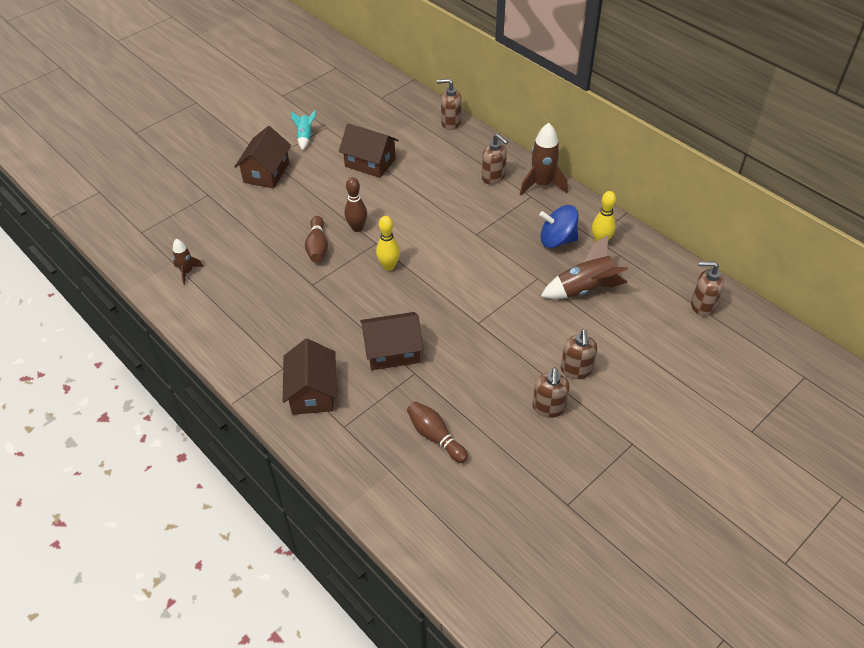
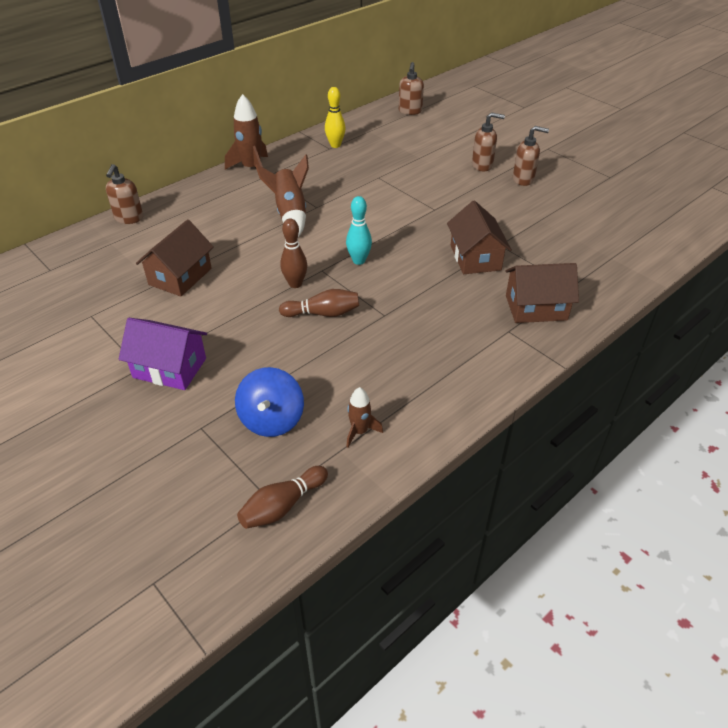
camera: 90 degrees left, 5 degrees down
(266, 172) = (170, 368): brown house -> purple house
(305, 137) = (104, 334): turquoise rocket -> none
(389, 266) = (359, 261): yellow bowling pin -> turquoise bowling pin
(435, 436) = (568, 234): brown bowling pin -> brown bowling pin (282, 506)
(493, 177) = (233, 194): brown soap dispenser -> none
(557, 240) = (330, 165): blue spinning top -> blue spinning top (272, 419)
(585, 289) = (392, 156): brown rocket -> brown rocket (290, 213)

